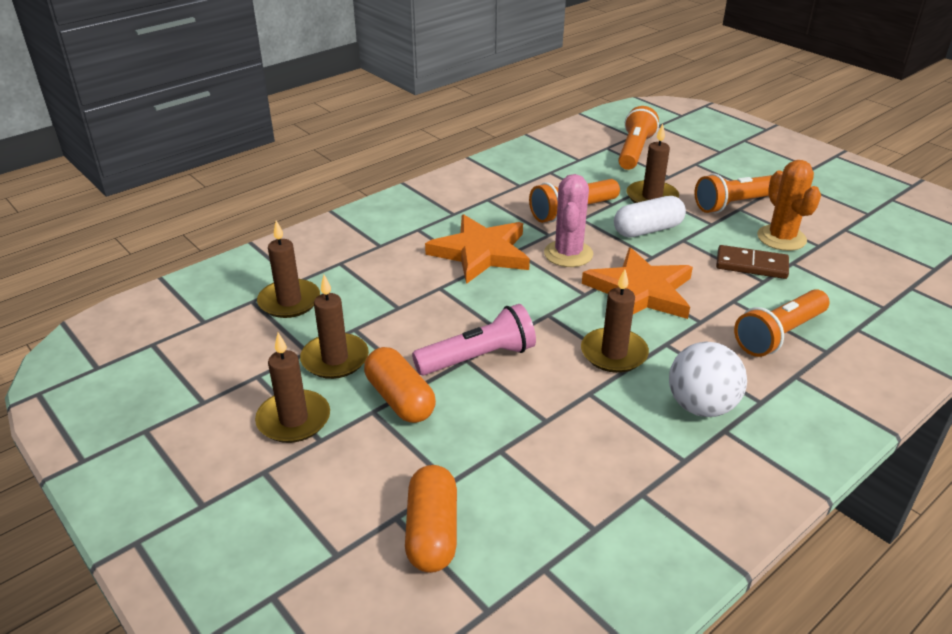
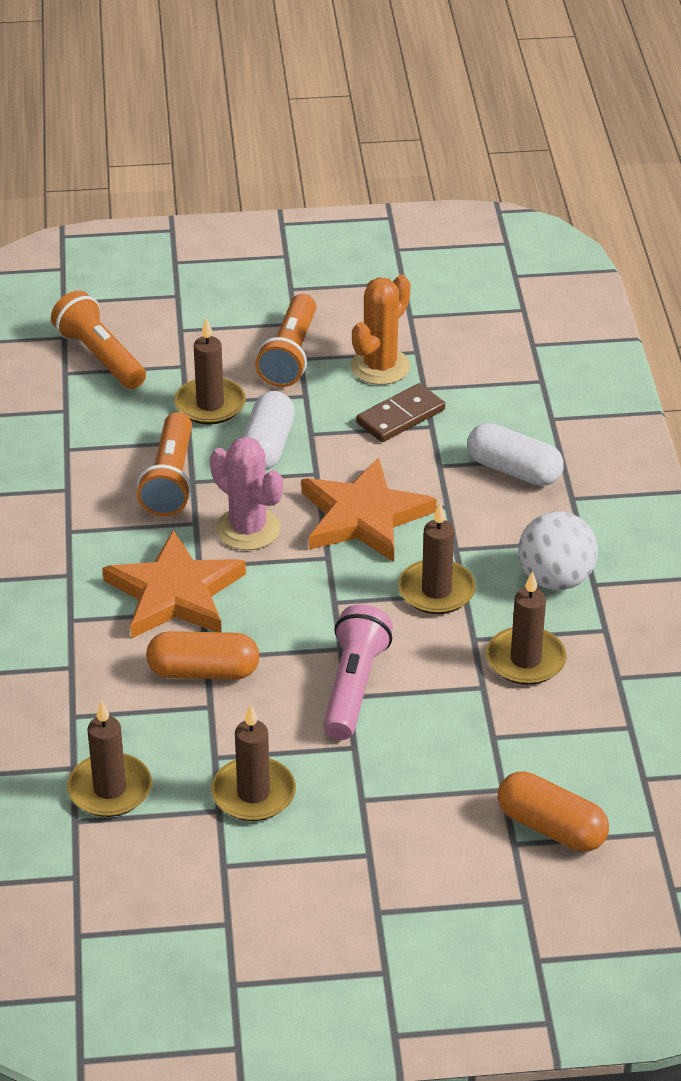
camera: 55 degrees left, 5 degrees up
(293, 419) = (322, 862): brown candle -> brown candle (525, 660)
(400, 399) = (363, 771): orange capsule -> orange capsule (203, 671)
(779, 335) = (514, 470): orange flashlight -> white capsule
(781, 238) = (380, 367): orange cactus -> orange cactus turned 75 degrees counterclockwise

